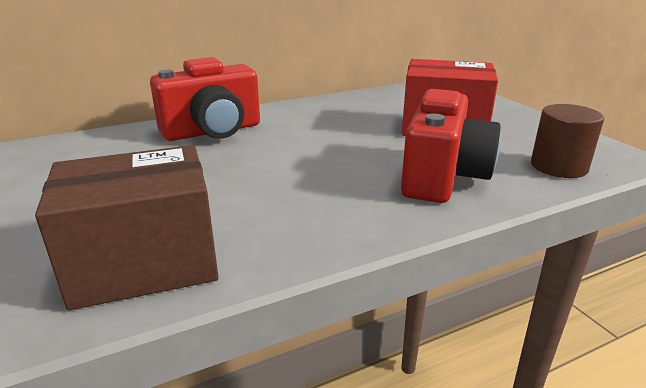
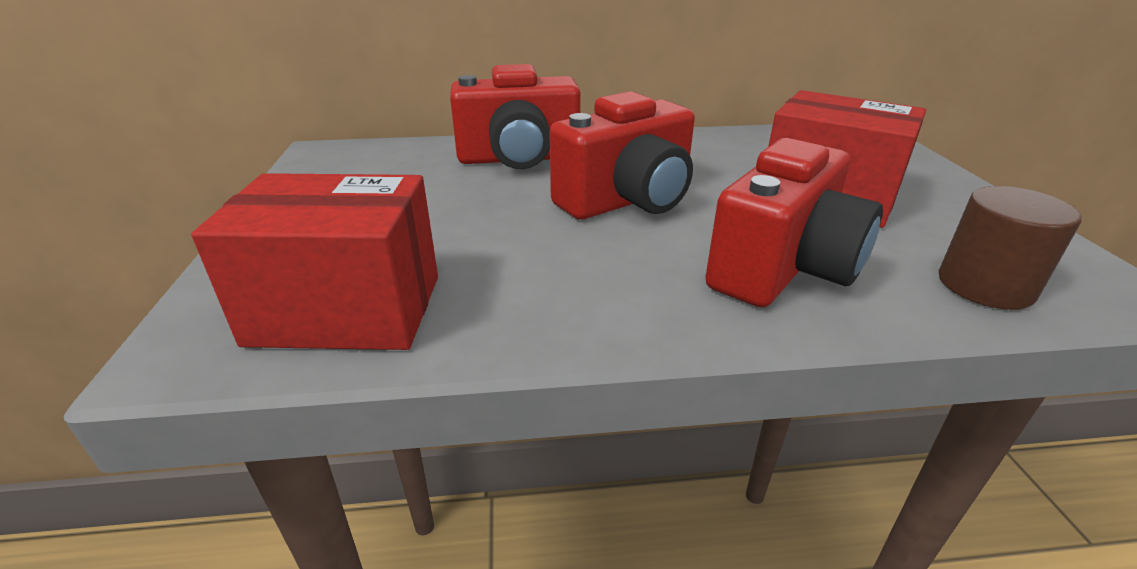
camera: 20 degrees right, 5 degrees up
(145, 263) = (346, 309): brown box -> red box
(315, 150) = (627, 201): none -> red camera

